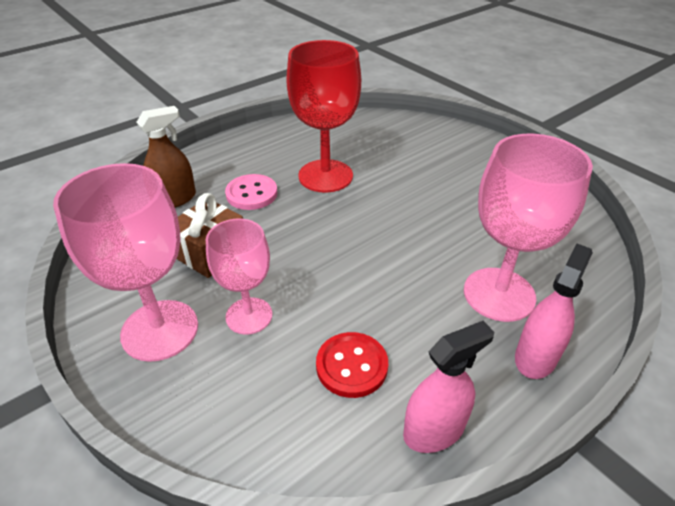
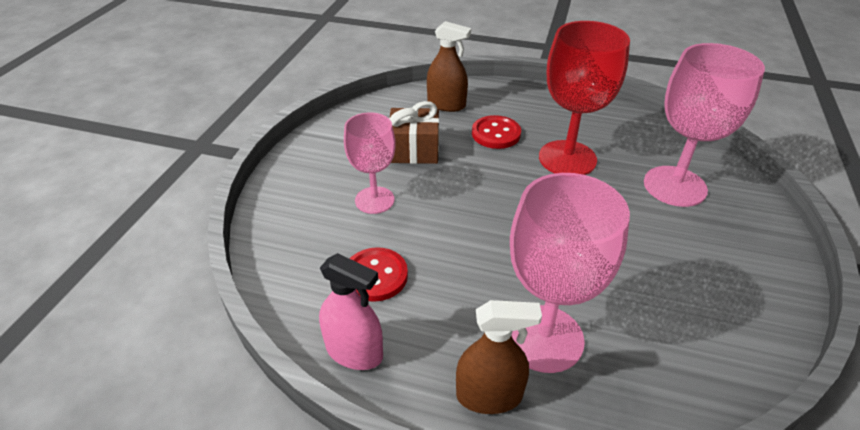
camera: 55 degrees right, 0 degrees up
(160, 330) = (327, 169): pink goblet -> pink goblet (674, 186)
(251, 194) = (496, 134): pink button -> red button
(535, 357) = (489, 395): pink spray bottle -> brown spray bottle

